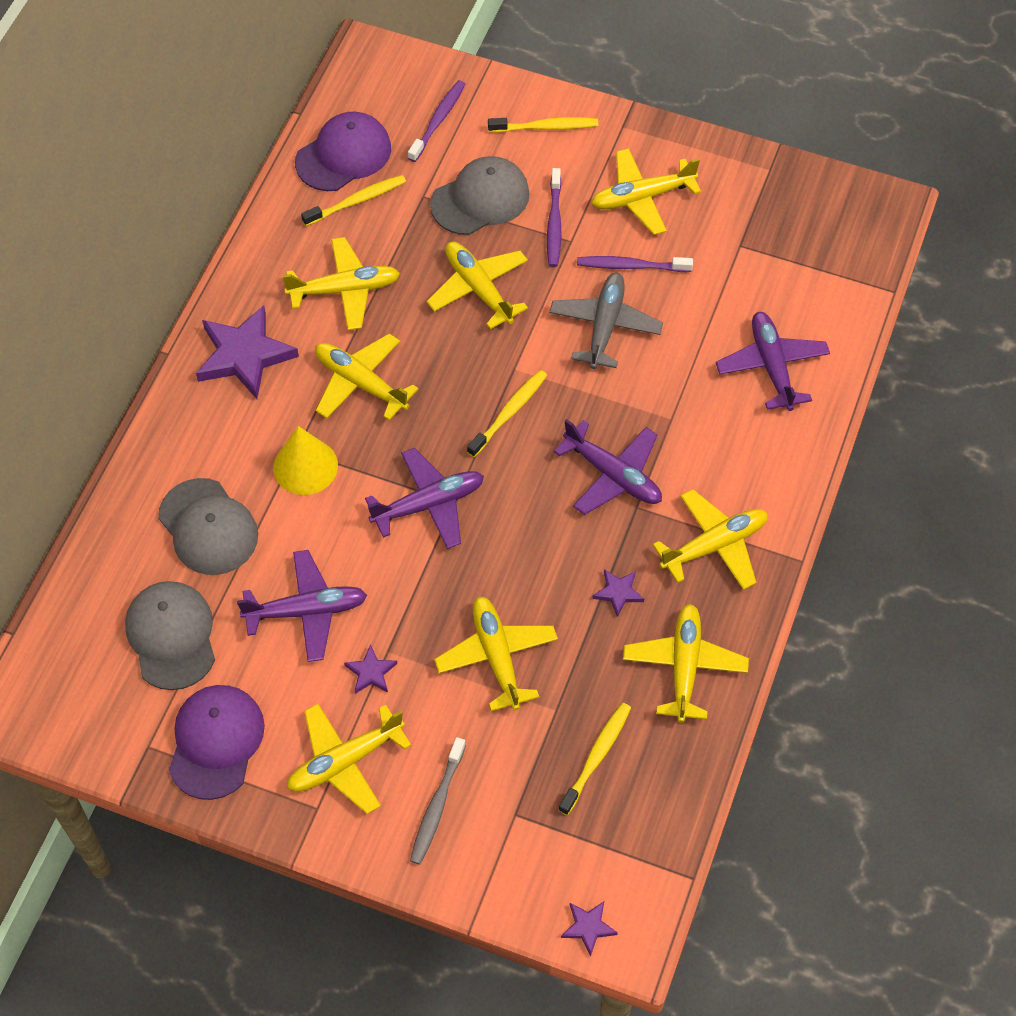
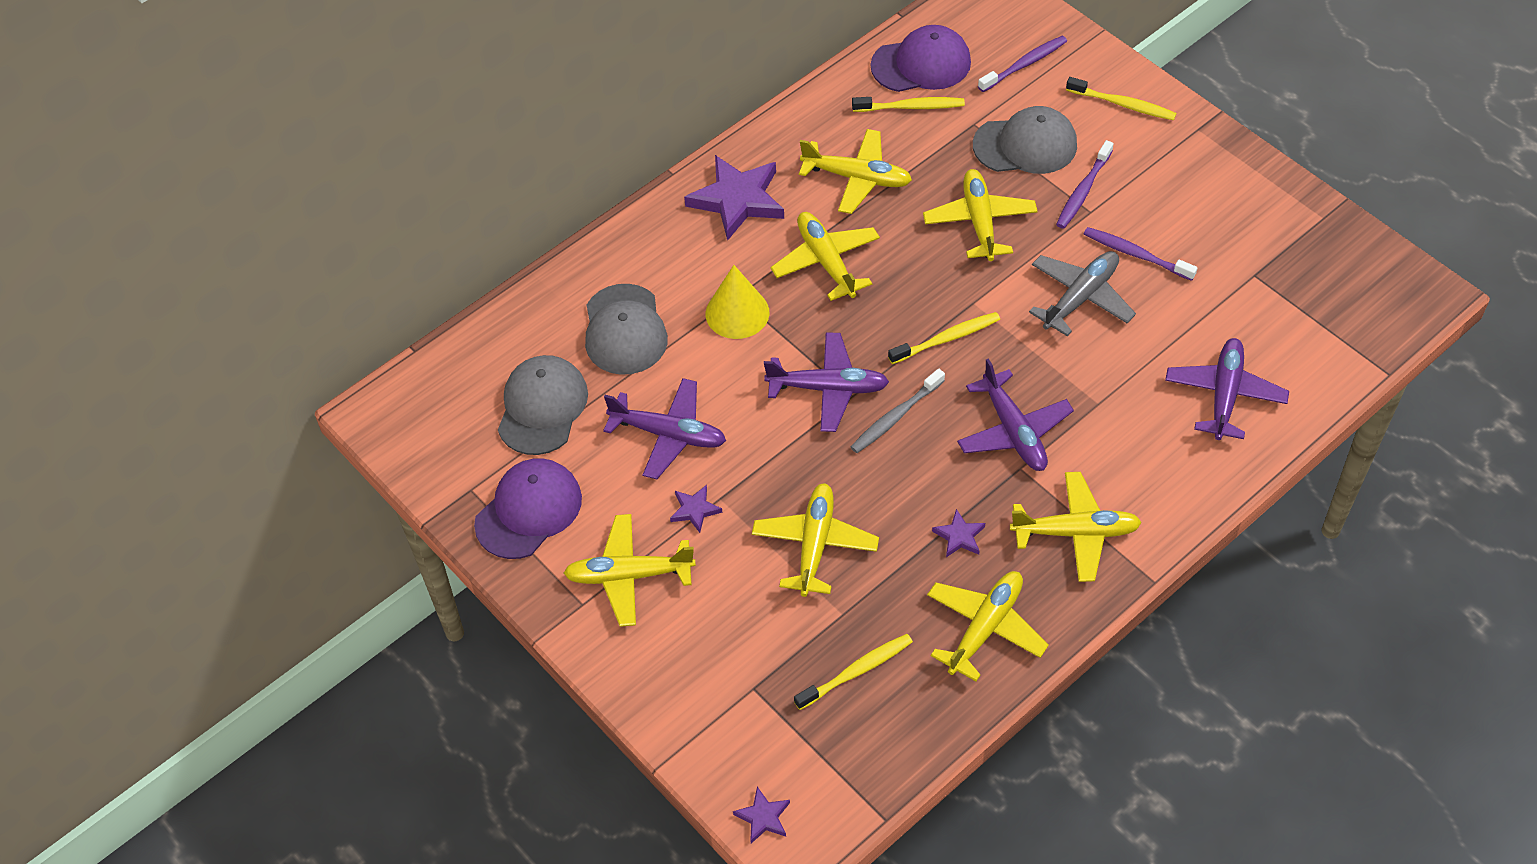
camera: 30 degrees right, 5 degrees down
(437, 806) = (687, 649): grey toothbrush -> grey toothbrush (895, 417)
(642, 198) = (1181, 198): yellow plane -> none

